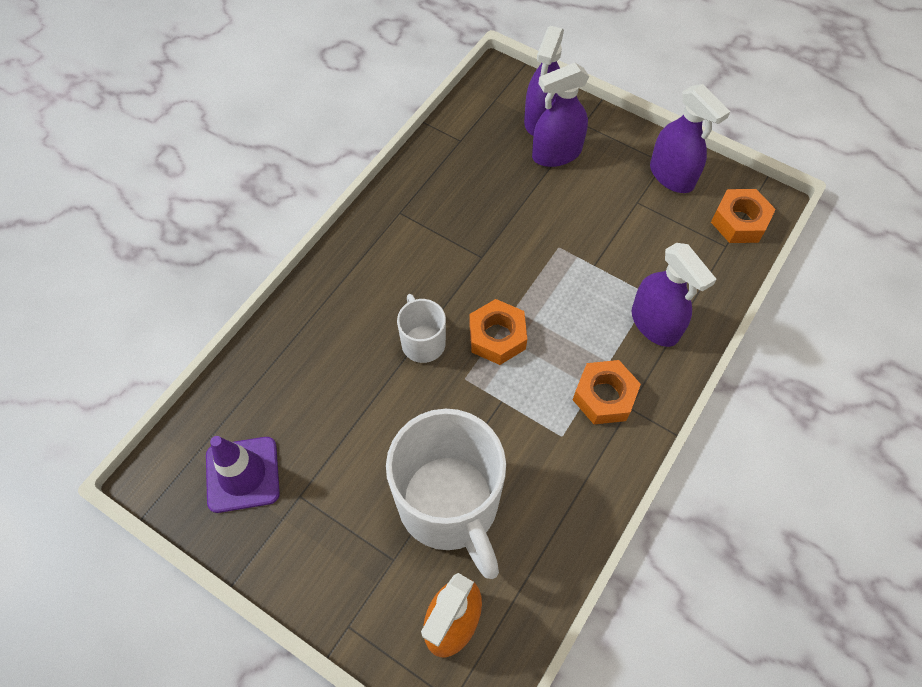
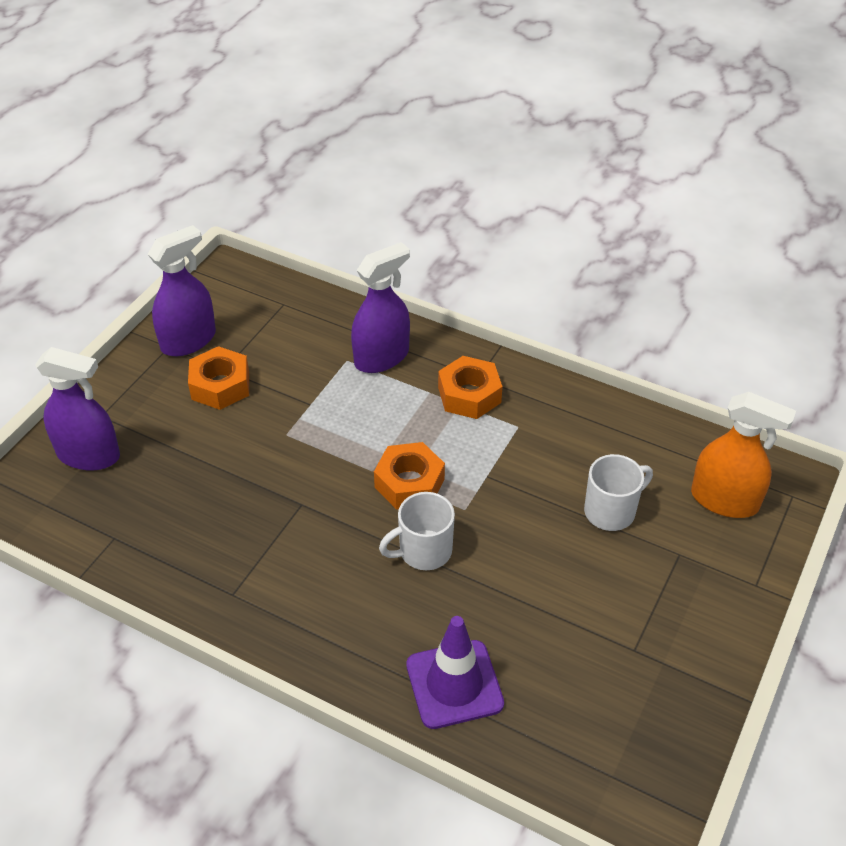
camera: 95 degrees left, 15 degrees down
(242, 474) = (623, 714): purple traffic cone -> purple traffic cone (454, 684)
(450, 505) = (611, 511): white mug -> white mug, size x0.48
(556, 154) = (147, 439): purple spray bottle -> none
(739, 222) = (253, 293): orange nut -> orange nut (220, 385)

